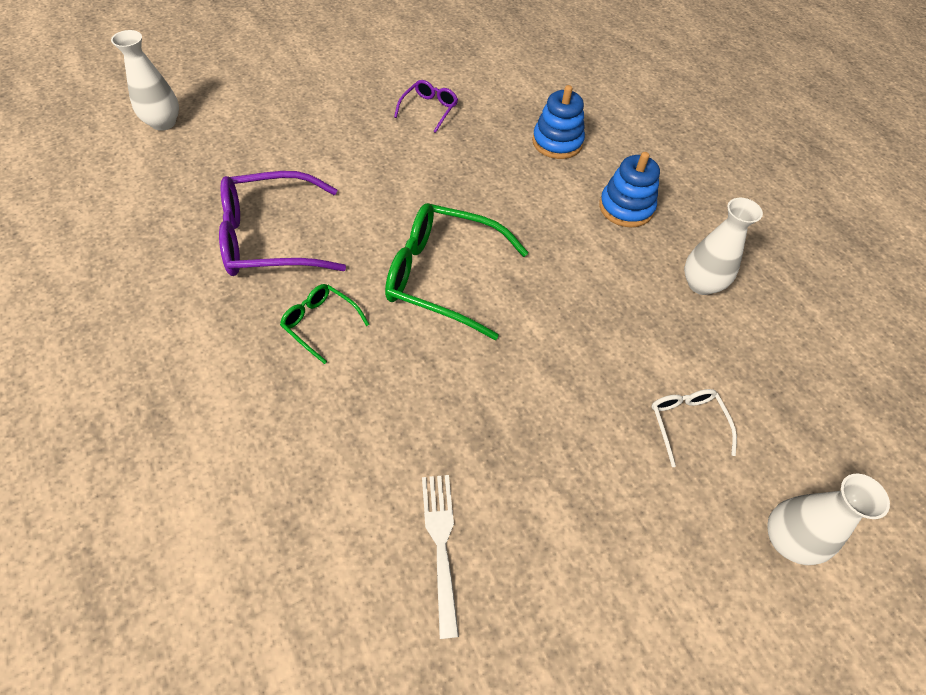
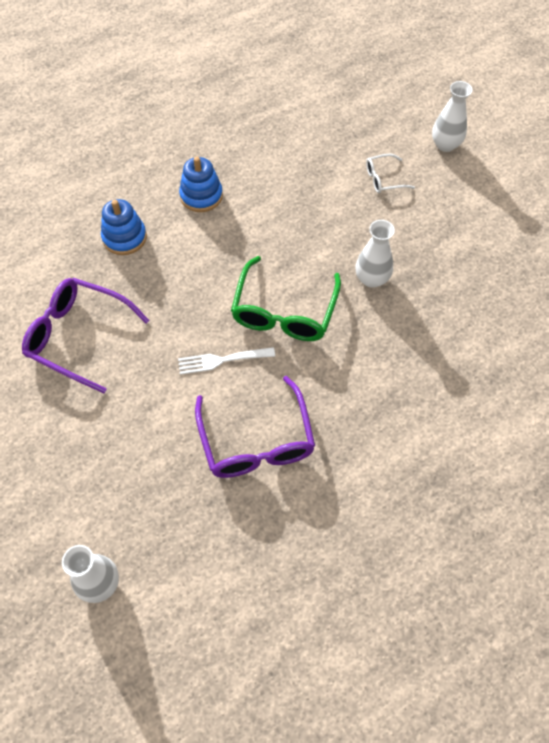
camera: 90 degrees left, 5 degrees up
(320, 323) = (340, 387): green glasses -> none
(429, 110) = (78, 337): purple glasses -> purple glasses, size x1.99
(441, 544) = (485, 299): white fork -> white fork (222, 360)
(701, 284) = (273, 160): white vase -> white vase (372, 279)

